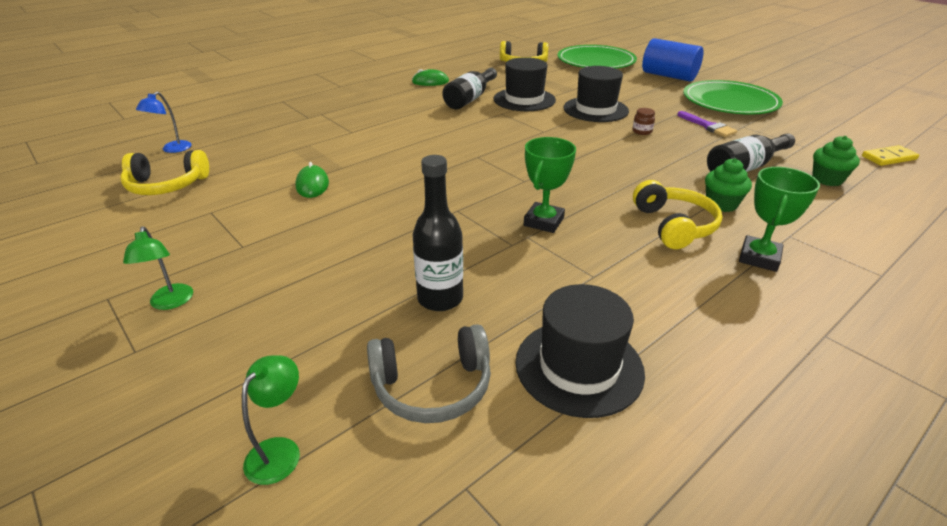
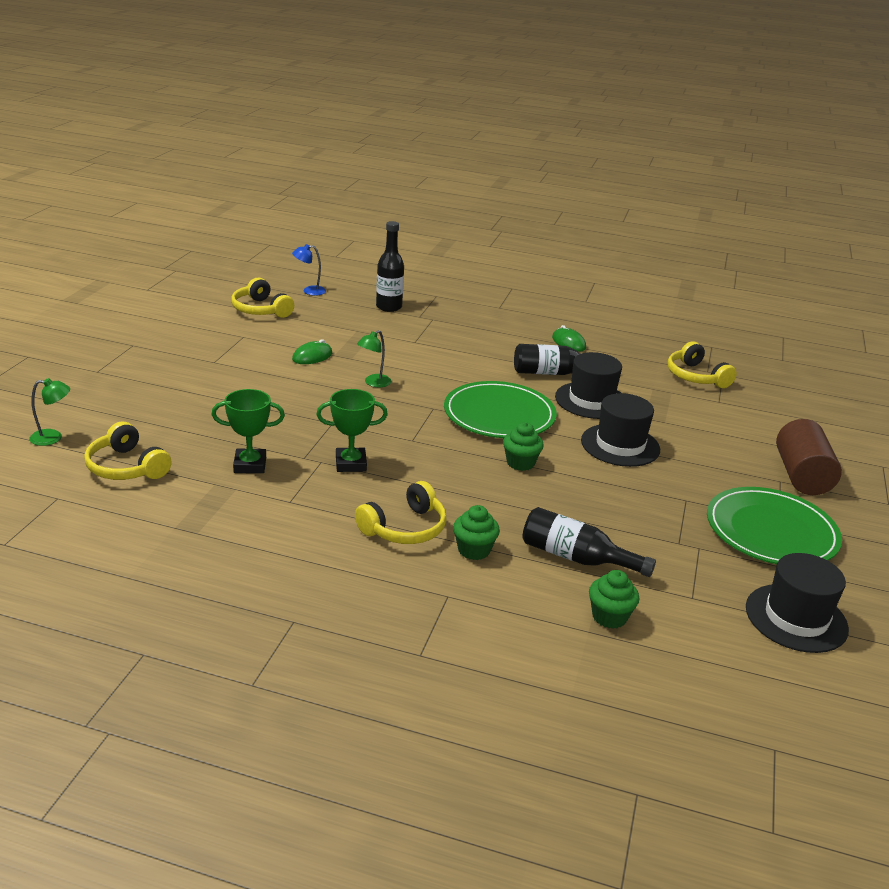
camera: 55 degrees right, 5 degrees down
(171, 303) = (142, 363): green lamp -> green lamp (373, 383)
(432, 387) = (126, 467): grey headphones -> yellow headphones
(440, 298) = (212, 446): black bottle -> black bottle (389, 307)
(579, 366) = (178, 514): black hat -> black hat (796, 618)
(596, 61) = (776, 418): green plate -> green plate (499, 414)
(596, 148) = (520, 463): none -> green cupcake
(642, 131) = (596, 482): brown jar -> none
(669, 76) = (801, 476): blue cylinder -> brown cylinder
(708, 126) = (666, 523): purple brush -> none
(759, 258) = (389, 580): green trophy -> green trophy (250, 465)
(889, 158) = (735, 667): yellow domino -> none

